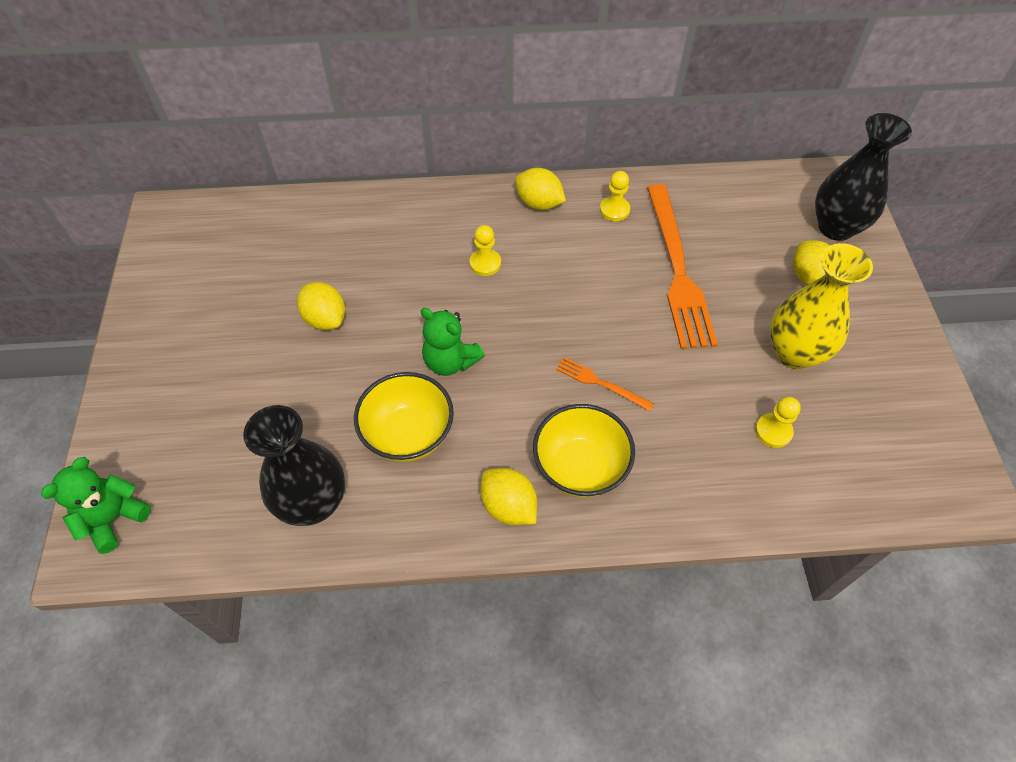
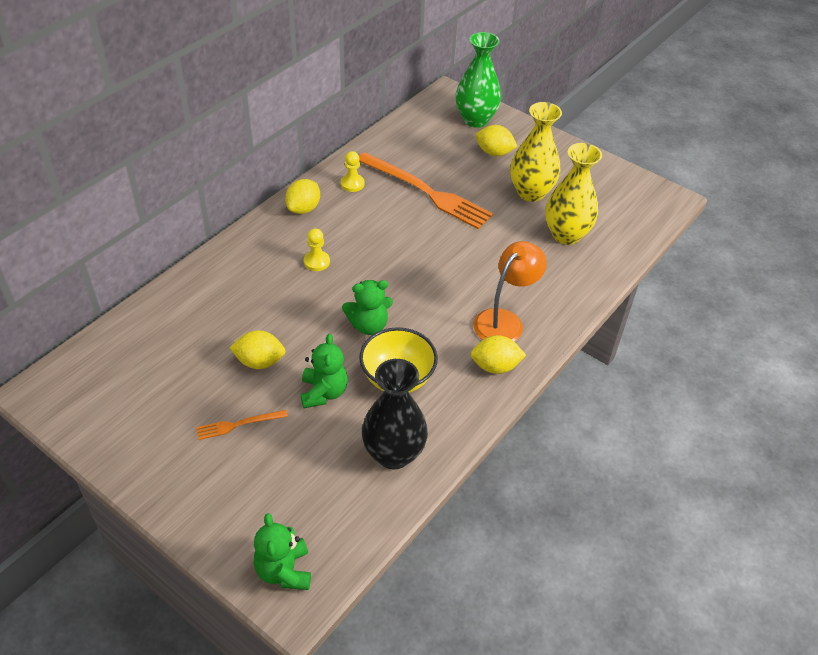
camera: 50 degrees left, 10 degrees down
(335, 391) = (323, 392): none -> green teddy bear
(539, 203) = (303, 209): yellow lemon -> yellow lemon turned 45 degrees counterclockwise
(580, 467) = (504, 320): yellow bowl -> orange lamp
(601, 383) = (462, 275): orange fork -> orange fork (238, 424)
(773, 431) = (566, 235): yellow pawn -> yellow vase
(836, 227) = (475, 120): black vase -> green vase

